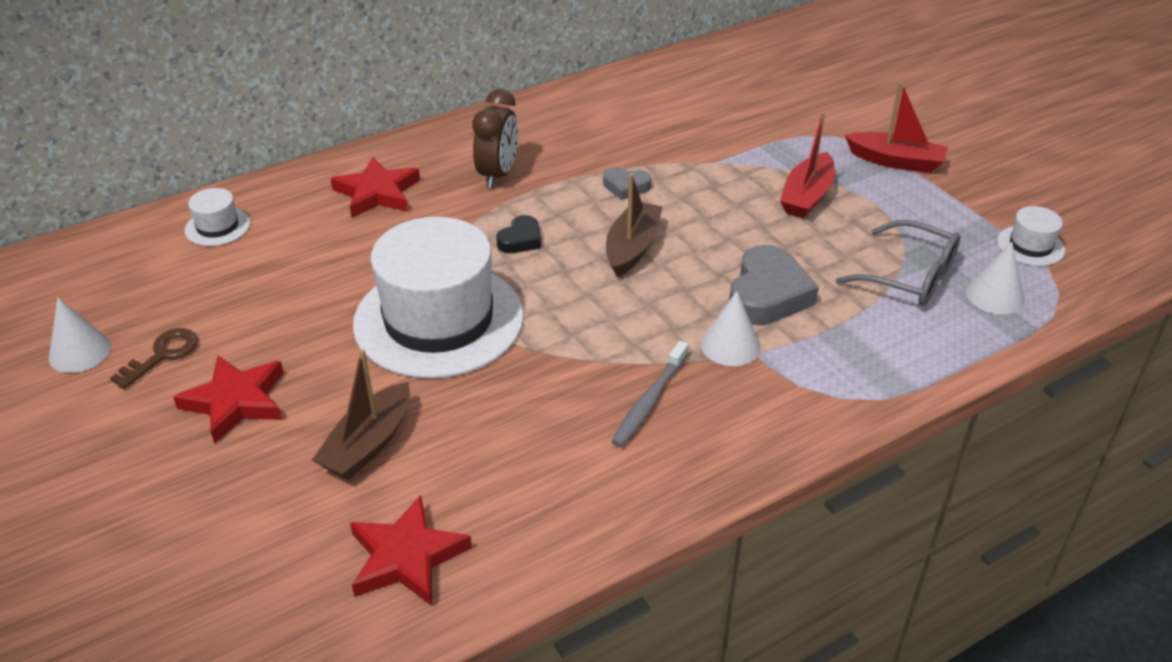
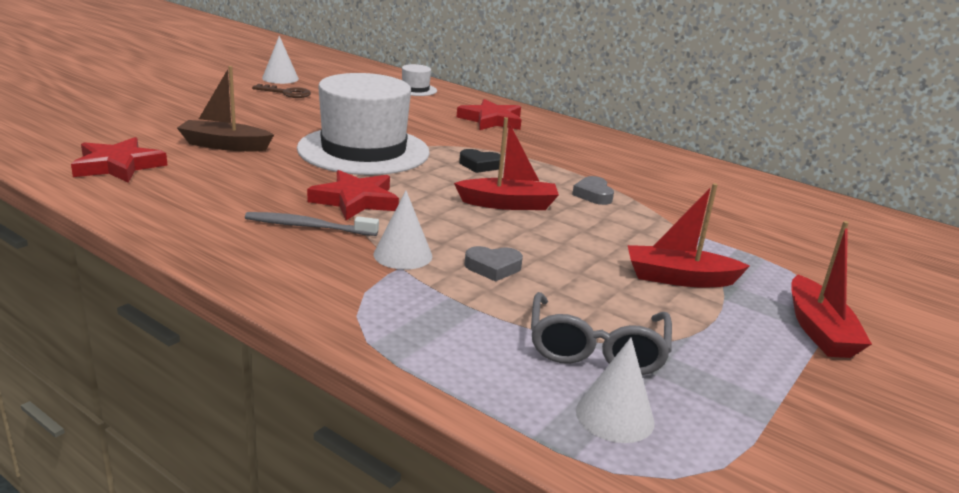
camera: 65 degrees right, 15 degrees down
(236, 402) = (252, 112): red star -> red star (355, 200)
(498, 175) = (554, 151): brown clock -> none
(632, 248) = (508, 204): brown boat -> red boat
(767, 294) = (493, 267): grey heart -> grey heart, size x0.54
(1030, 246) = (759, 447): white hat -> none

